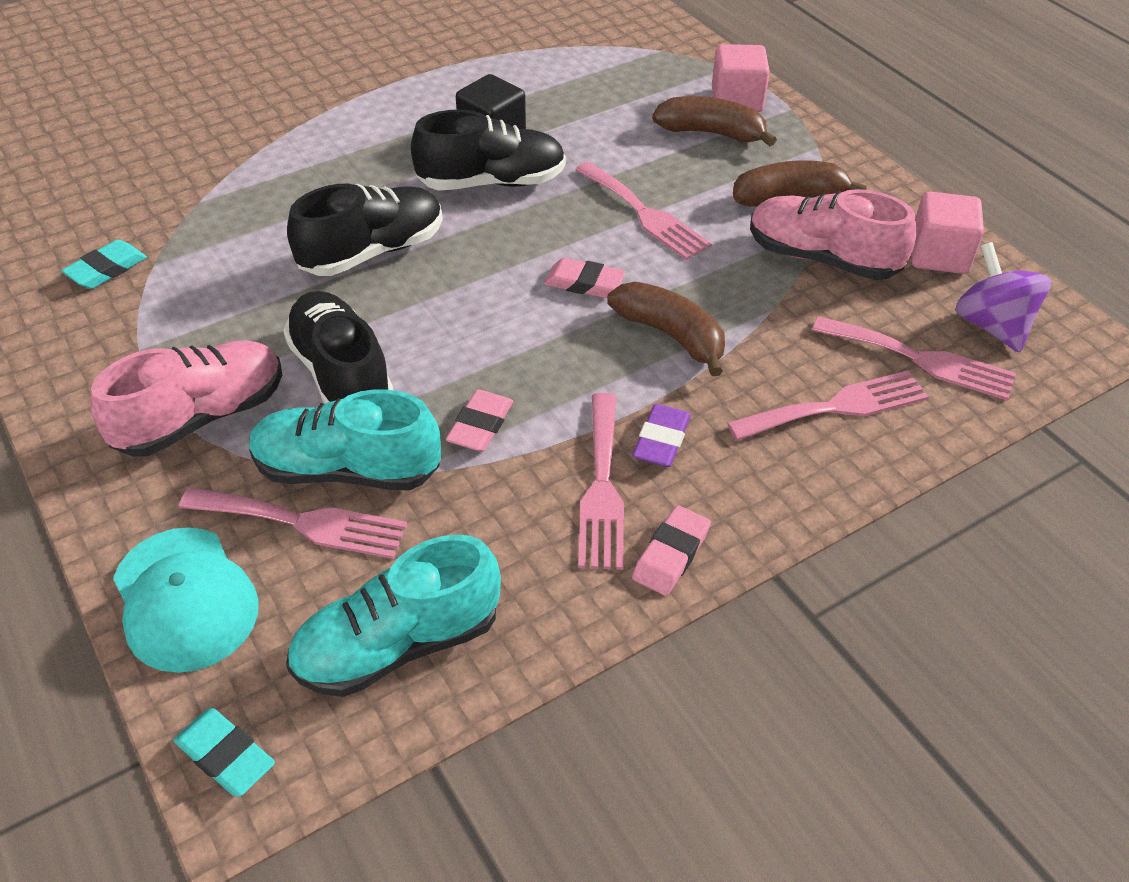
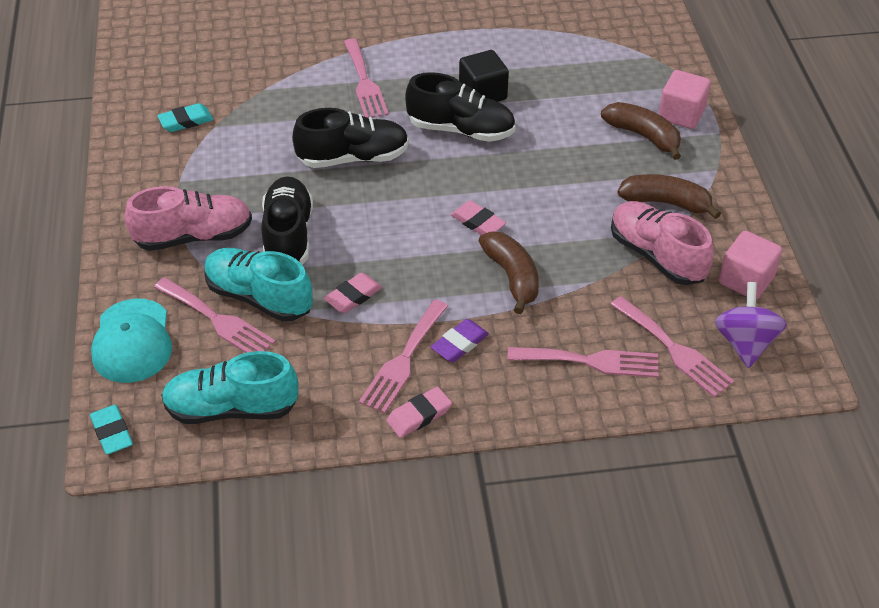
camera: 25 degrees right, 0 degrees up
(644, 214) = (552, 185): pink fork -> pink fork (364, 83)

